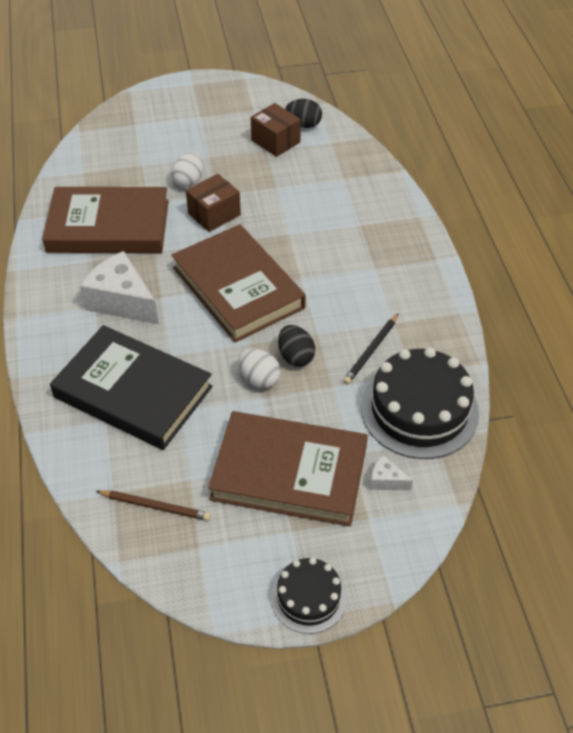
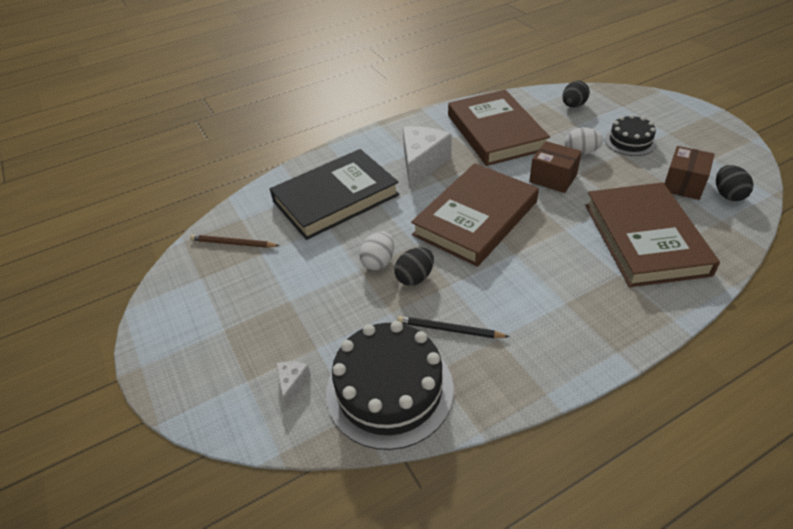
camera: 75 degrees right, 5 degrees down
(107, 154) = (573, 105): none -> black egg
(133, 392) = (336, 198): black book -> black book turned 45 degrees clockwise
(155, 506) = (233, 243): brown pencil -> brown pencil turned 105 degrees clockwise
(289, 473) = (283, 310): brown book -> brown book (644, 238)
(308, 597) = (159, 359): black cake -> black cake (630, 141)

